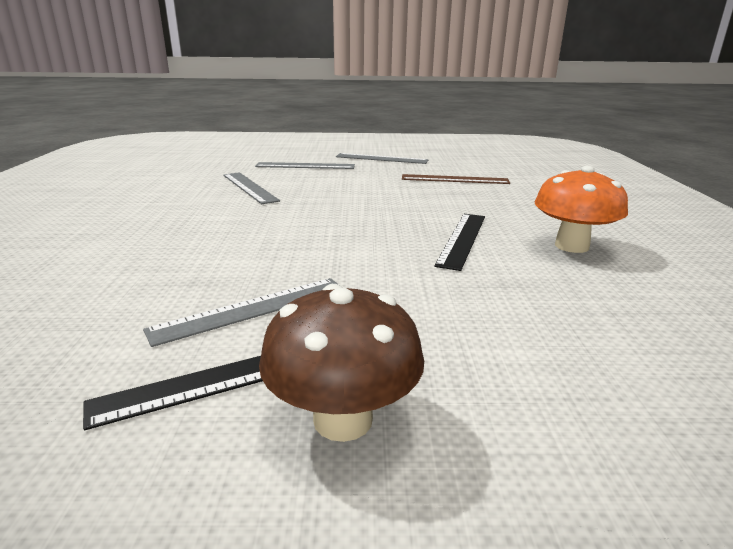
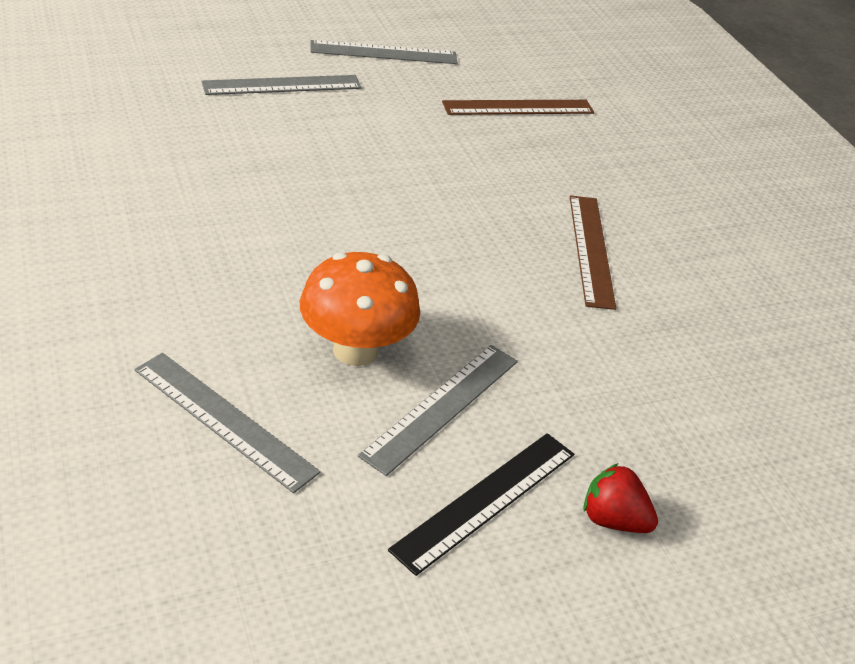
camera: 25 degrees left, 15 degrees up
(249, 187) = (245, 158): grey ruler -> grey ruler (224, 420)
(343, 419) = (612, 520): brown mushroom -> red strawberry
(462, 239) = (591, 250): black ruler -> brown ruler
(571, 246) = (709, 247): orange mushroom -> orange mushroom (355, 350)

